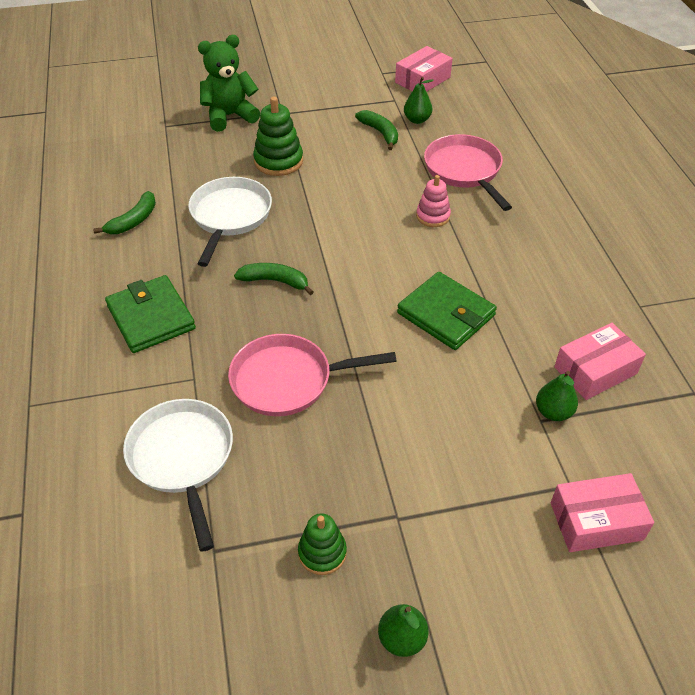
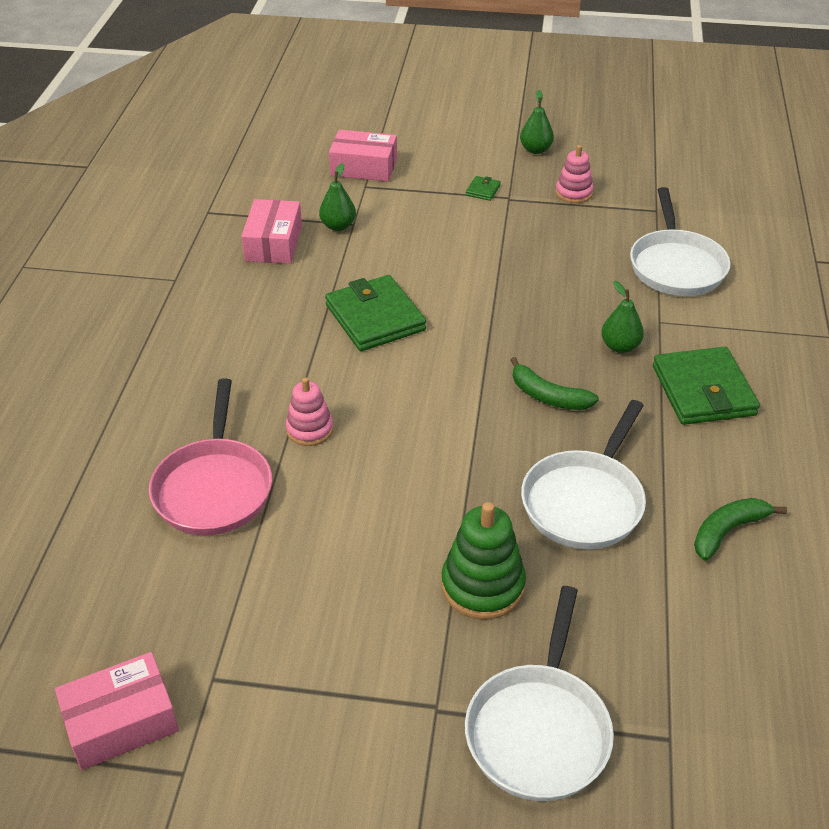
camera: 160 degrees left, 5 degrees down
(229, 116) = (539, 729): green teddy bear -> white pan
(288, 380) = (564, 299): pink pan -> none
(322, 552) = (574, 193): green stacking toy -> pink stacking toy
(380, 133) = (288, 600): green banana -> none
(417, 120) = (208, 613): green pear -> green pear (620, 346)
(433, 522) = (483, 190): none -> green wallet
(595, 370) = (273, 243): pink box -> pink box turned 75 degrees counterclockwise

